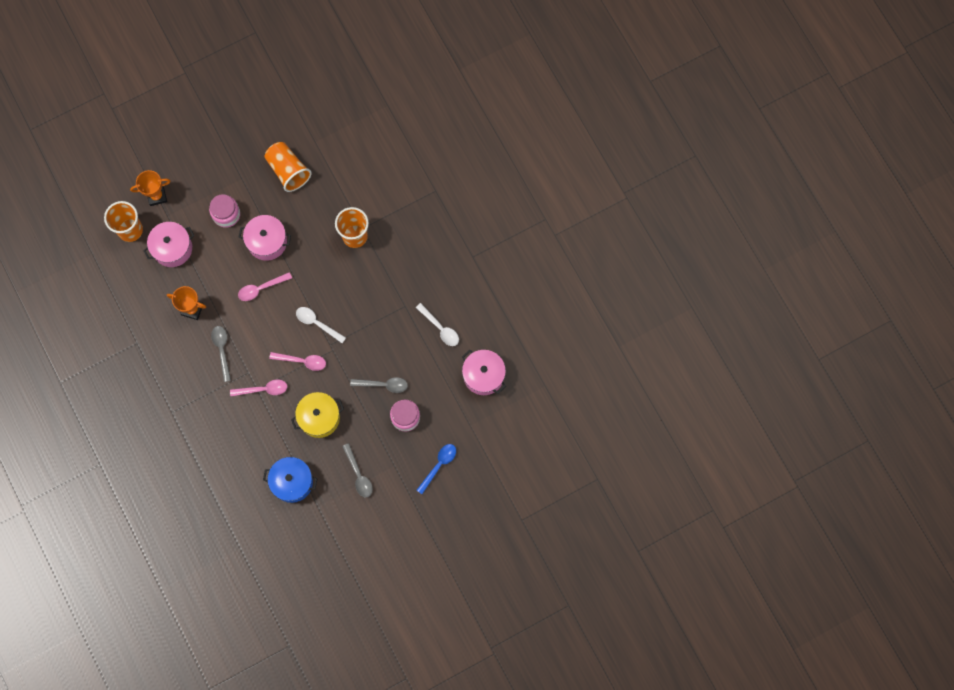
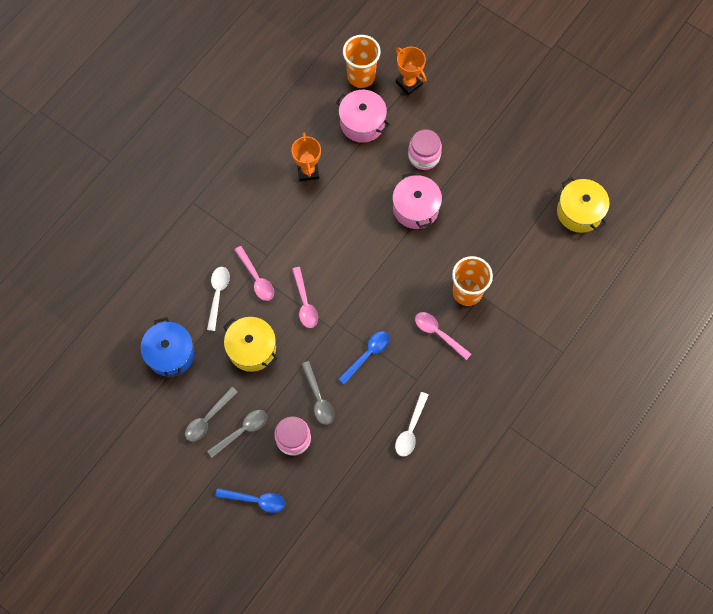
camera: 65 degrees right, 5 degrees down
(222, 350) = (279, 219): grey spoon -> grey spoon (242, 431)
(261, 288) = (363, 226): pink spoon -> pink spoon (438, 333)
(288, 171) = (502, 193): orange cup -> none
(317, 323) = (353, 299): white spoon -> white spoon (218, 295)
(333, 122) = (579, 212): none -> yellow pot
(367, 333) = (367, 354): none -> blue spoon
(483, 375) = (380, 502): pink pot -> none

